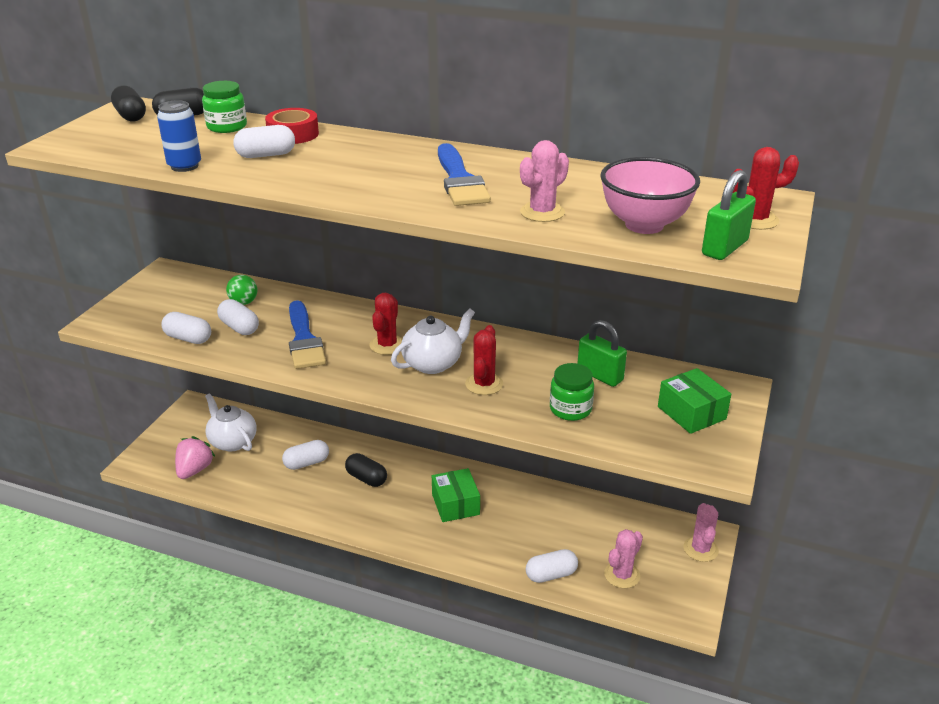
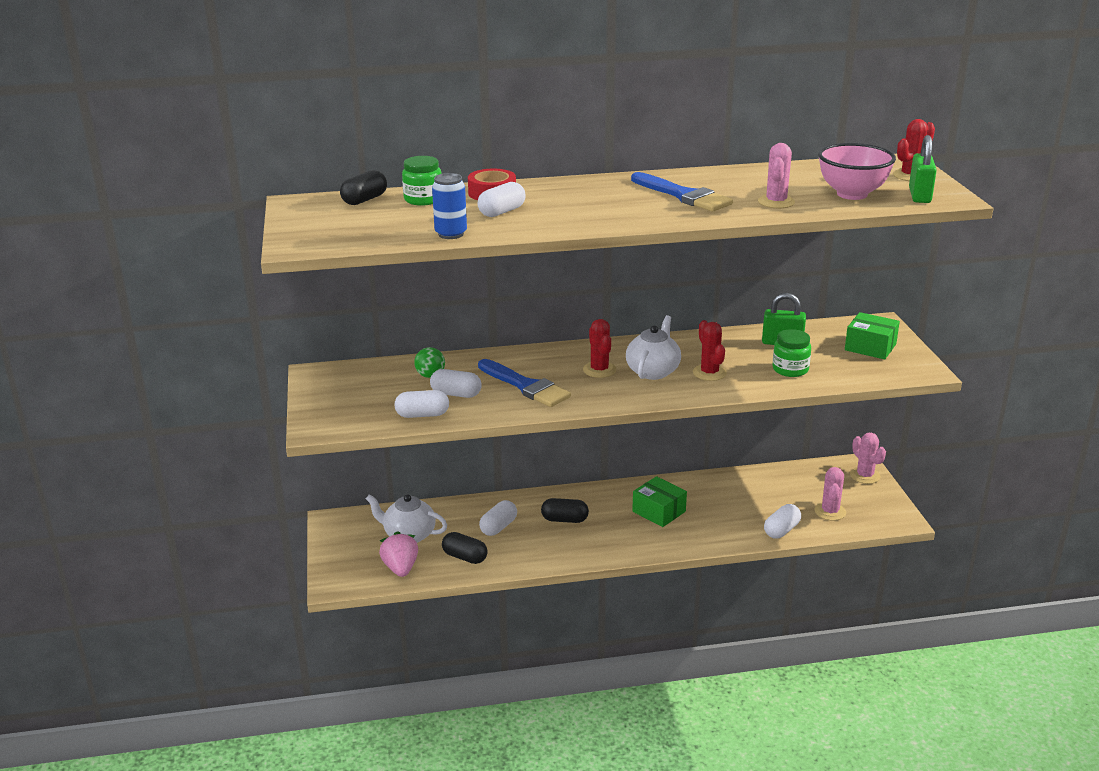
camera: 30 degrees left, 5 degrees down
(130, 116) = (315, 210): black capsule -> black capsule (465, 557)

